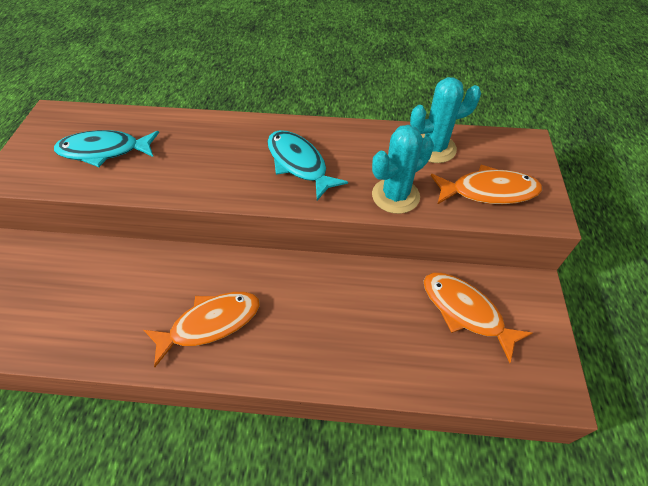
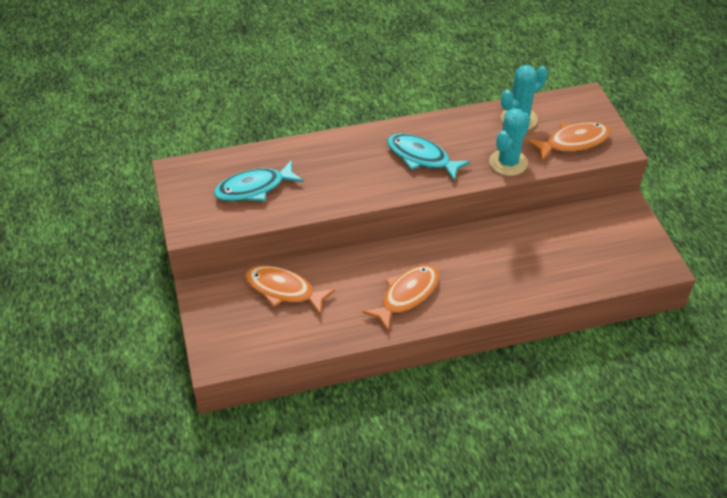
camera: 20 degrees left, 5 degrees down
(465, 312) = (586, 235): orange fish -> orange fish (284, 290)

